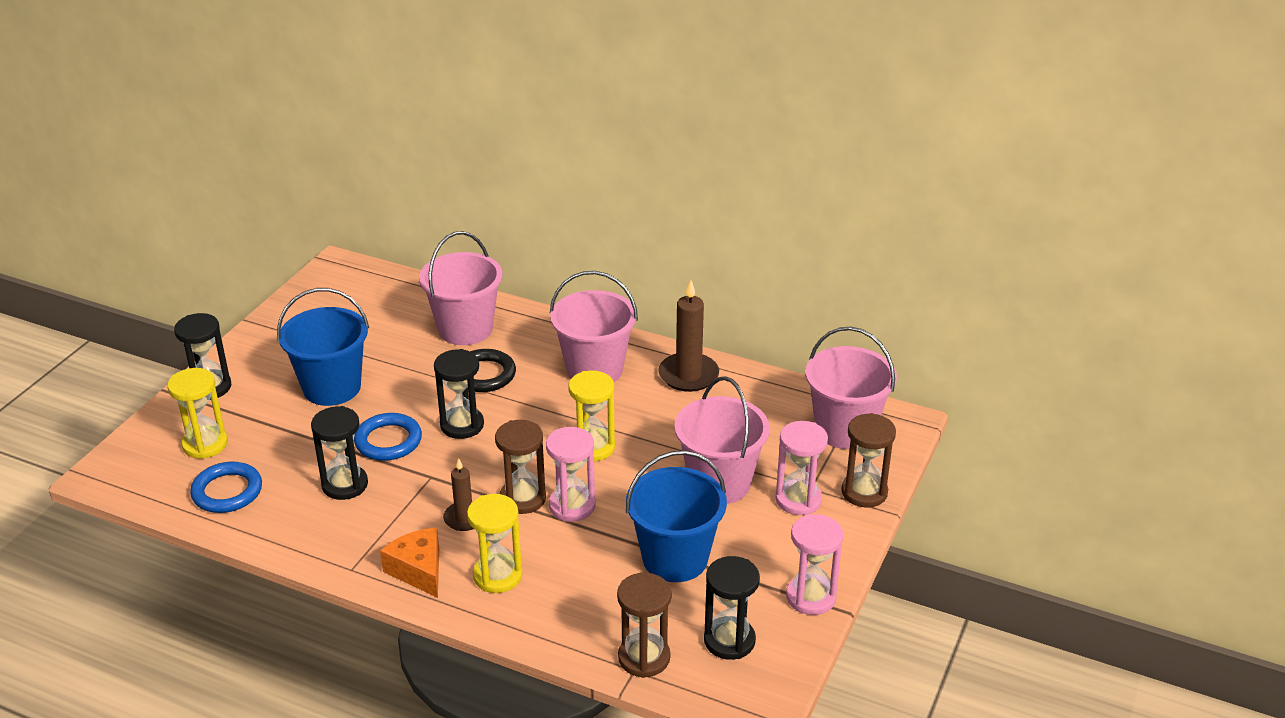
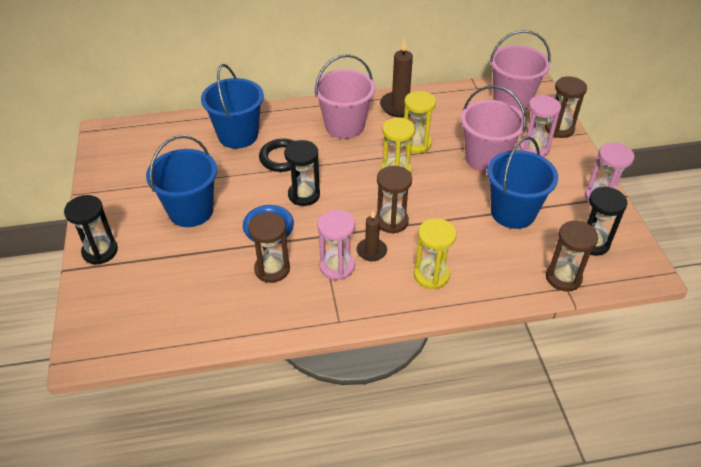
camera: 35 degrees left, 10 degrees up
(205, 444) = (141, 292): yellow hourglass -> yellow hourglass (416, 144)
(227, 491) = (195, 316): blue ring -> none
(345, 485) = (272, 269): black hourglass -> brown hourglass
(418, 570) = (381, 298): orange cheese -> none
(465, 329) = (238, 135): pink bucket -> blue bucket
(572, 506) = (424, 211): pink hourglass -> pink hourglass (337, 266)

